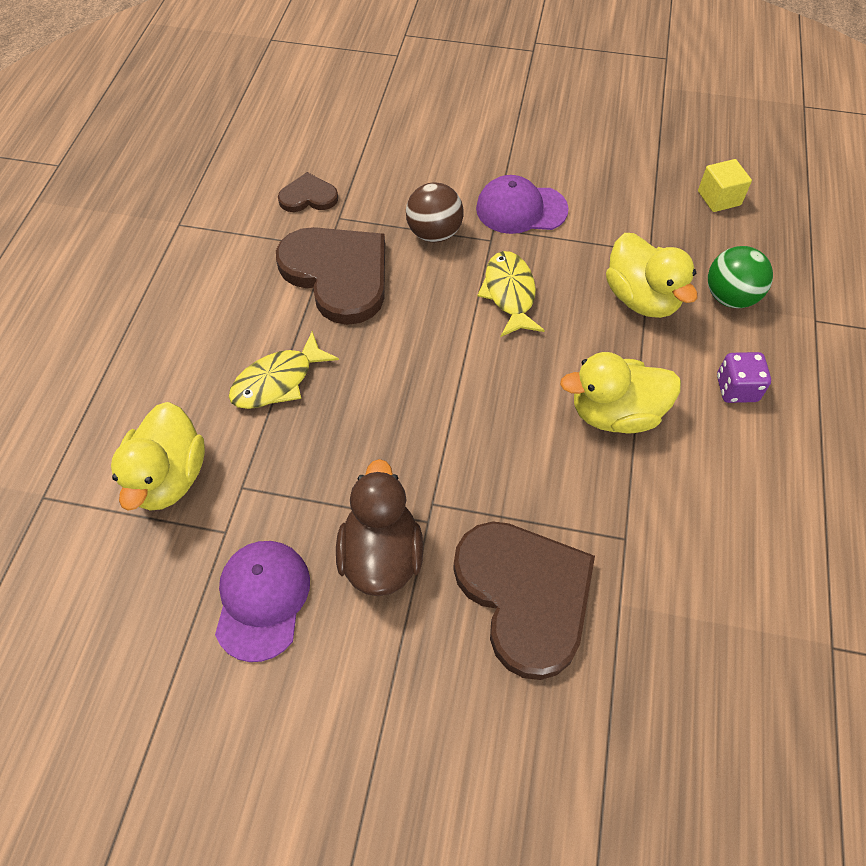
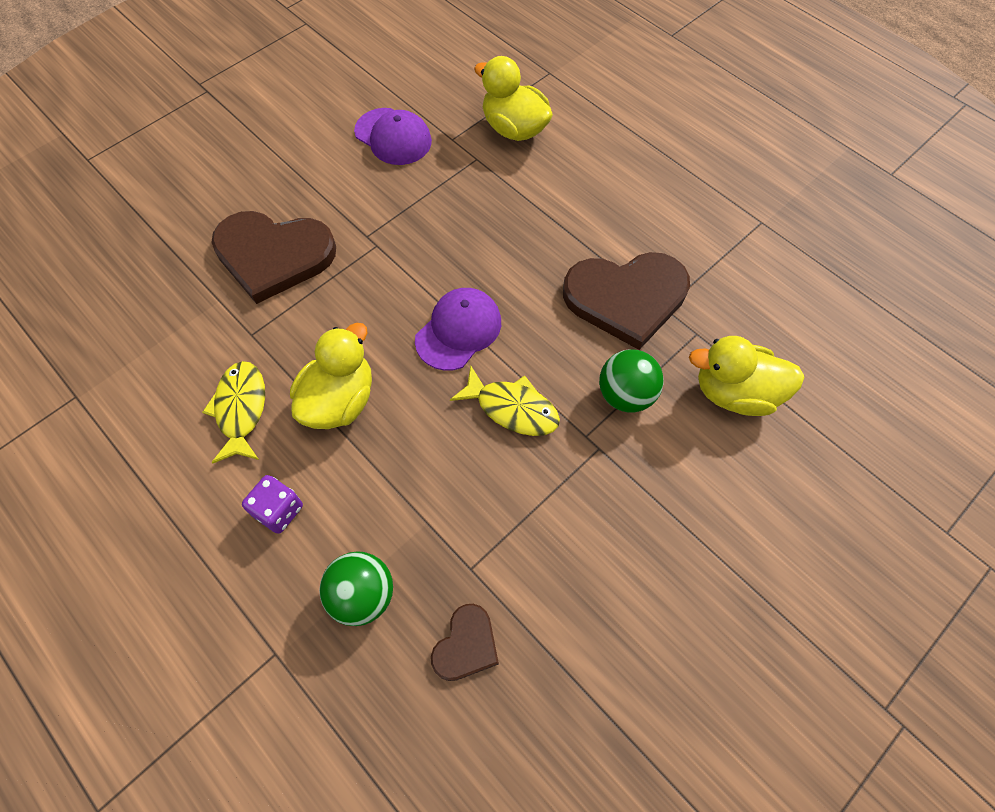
camera: 125 degrees right, 5 degrees up
(278, 381) = (546, 212): yellow fish -> yellow fish (241, 409)
(308, 196) = (740, 324): brown heart -> brown heart (466, 645)
(381, 555) = (367, 201): brown duck -> none
(434, 233) = (626, 395): brown ball -> green ball
(521, 209) = (608, 489): purple cap -> purple cap (458, 330)
(641, 298) = (424, 512): yellow duck -> yellow duck (735, 393)
(719, 198) = (485, 711): yellow cube -> none

